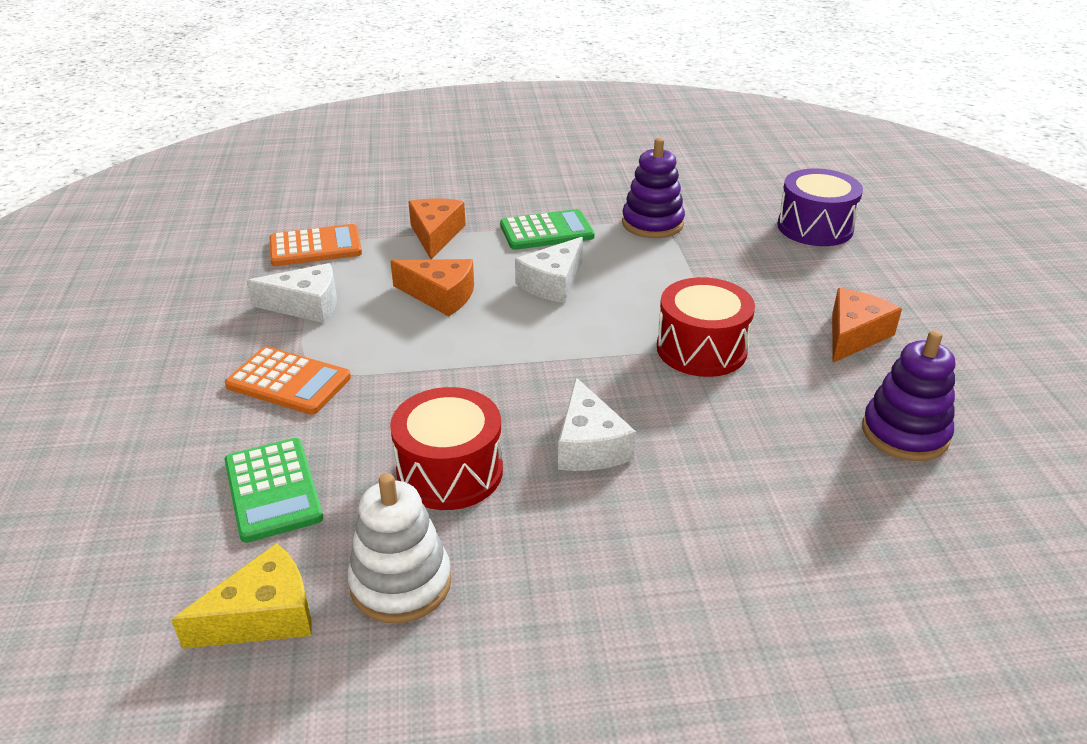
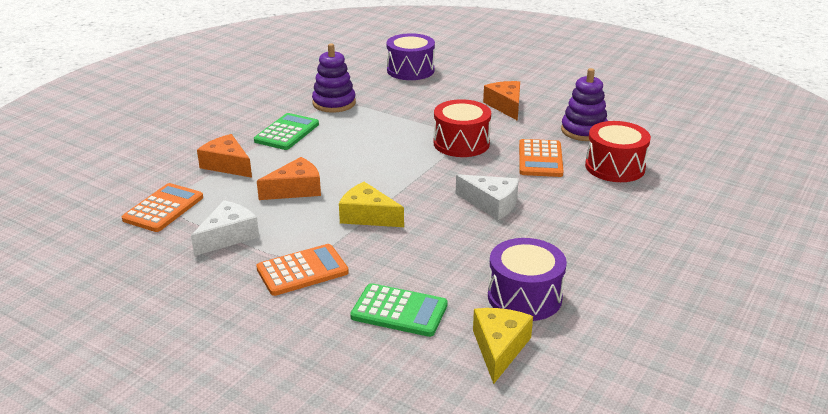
camera: 50 degrees left, 5 degrees down
(401, 583) = (524, 297): white stacking toy -> purple drum
(444, 367) = (367, 216): none -> yellow cheese
(450, 472) = (459, 250): red drum -> red drum (615, 167)
(553, 283) = (341, 153): white cheese -> none
(762, 431) = (540, 159): none -> orange calculator

